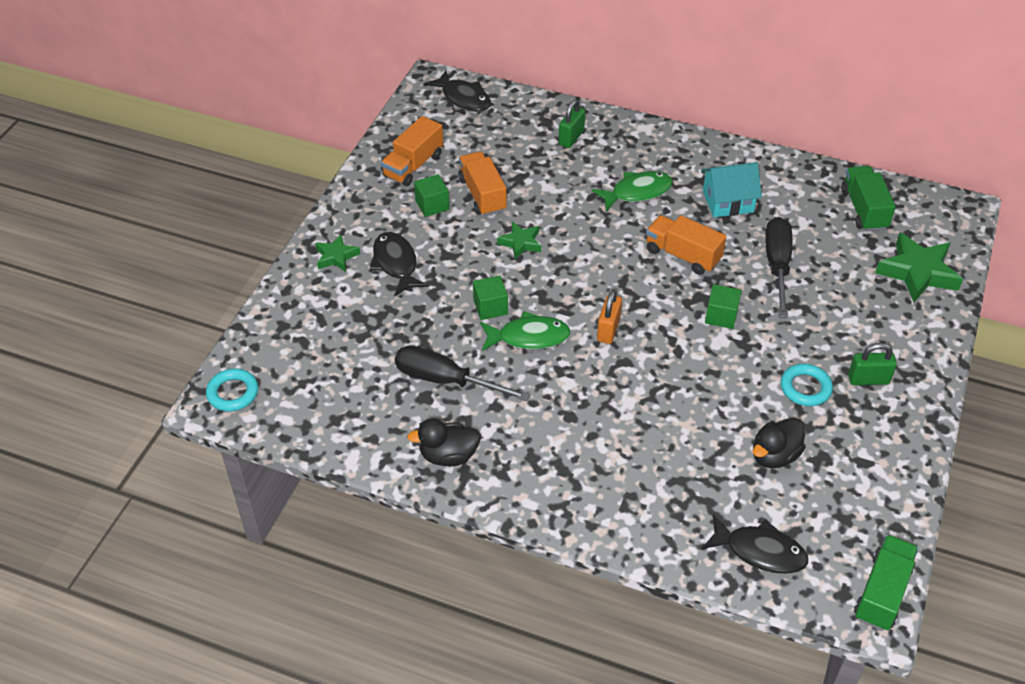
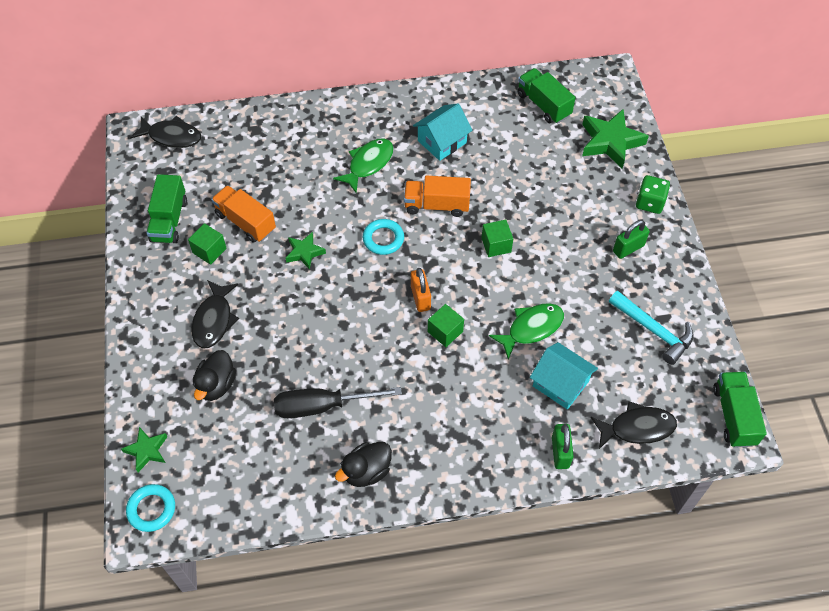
camera: 30 degrees left, 10 degrees up
(336, 256) = (158, 337): green star -> green star (147, 450)
(396, 264) = (214, 320): black fish -> black fish turned 120 degrees counterclockwise
(413, 165) = (169, 220): orange truck -> green truck
(490, 307) = (317, 322): green cube -> green cube (445, 331)
(529, 337) = (363, 334): green fish -> green fish (531, 328)
(571, 138) = (285, 136): green padlock -> green padlock (560, 452)
(702, 471) = (560, 384): none -> turquoise house
(774, 456) = (602, 344): black duck -> black duck (216, 385)
(777, 265) = (510, 182): black screwdriver -> none
(805, 388) = (590, 277): turquoise ring -> turquoise ring (383, 239)
(843, 469) = (653, 331): none -> turquoise hammer
(924, 347) = (649, 203): none -> green dice

